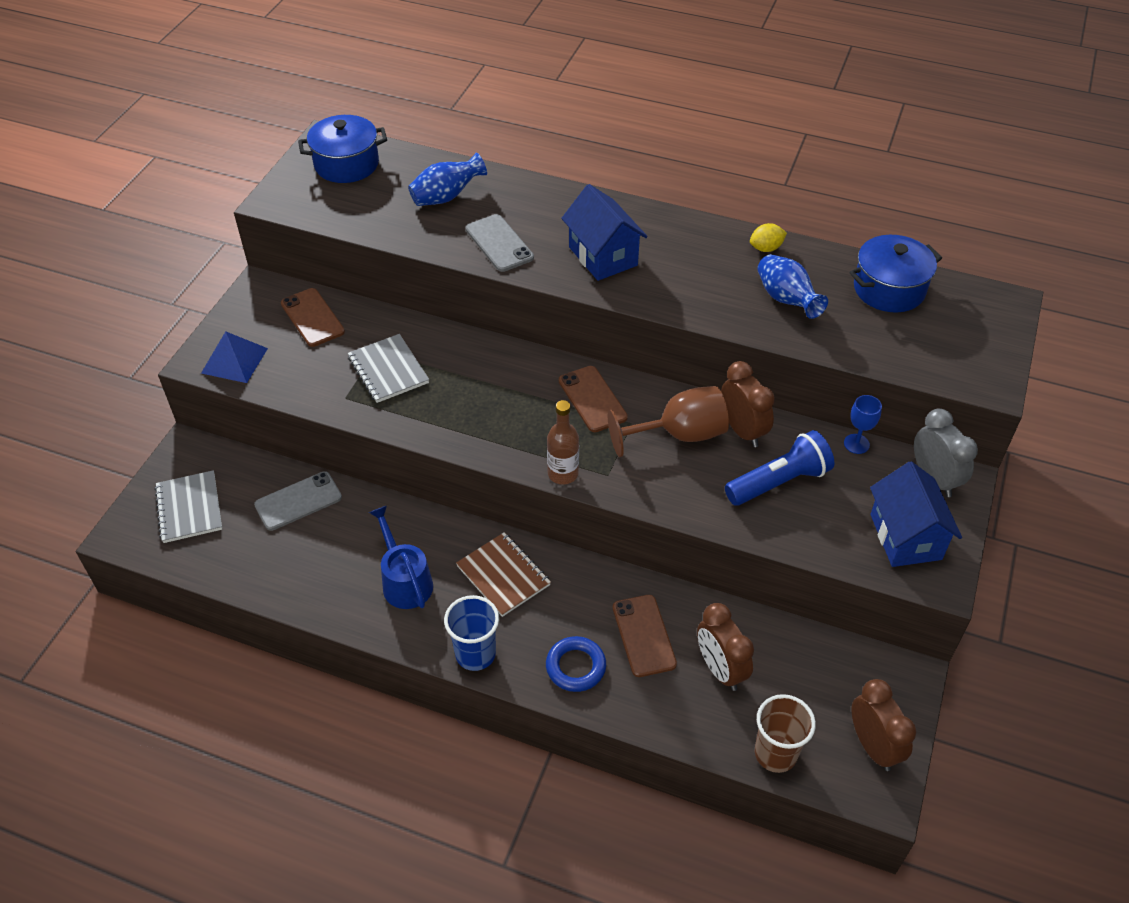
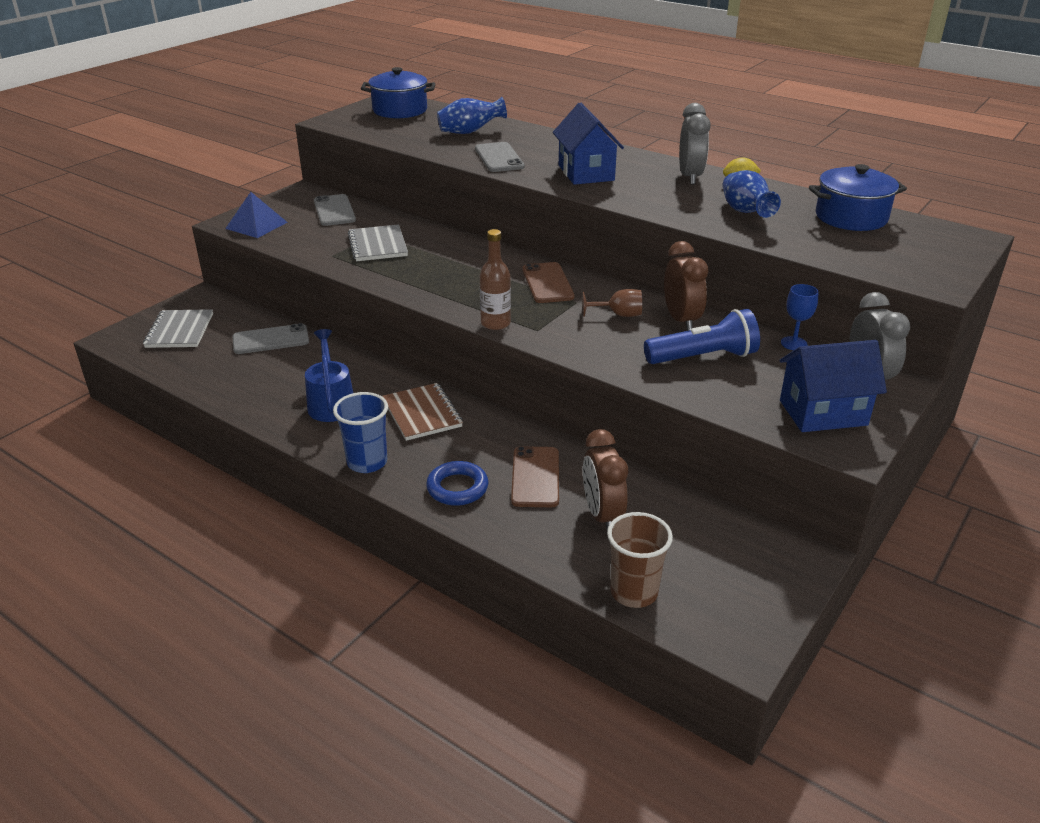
camera: 15 degrees right, 15 degrees down
(312, 318) = (334, 211): brown phone -> grey phone
(679, 435) = (618, 315): brown goblet -> brown goblet, size x0.54
(713, 244) = (690, 177): none -> grey clock
(873, 746) = (745, 607): brown clock -> none
(905, 537) = (823, 413): blue house -> blue house turned 75 degrees clockwise

